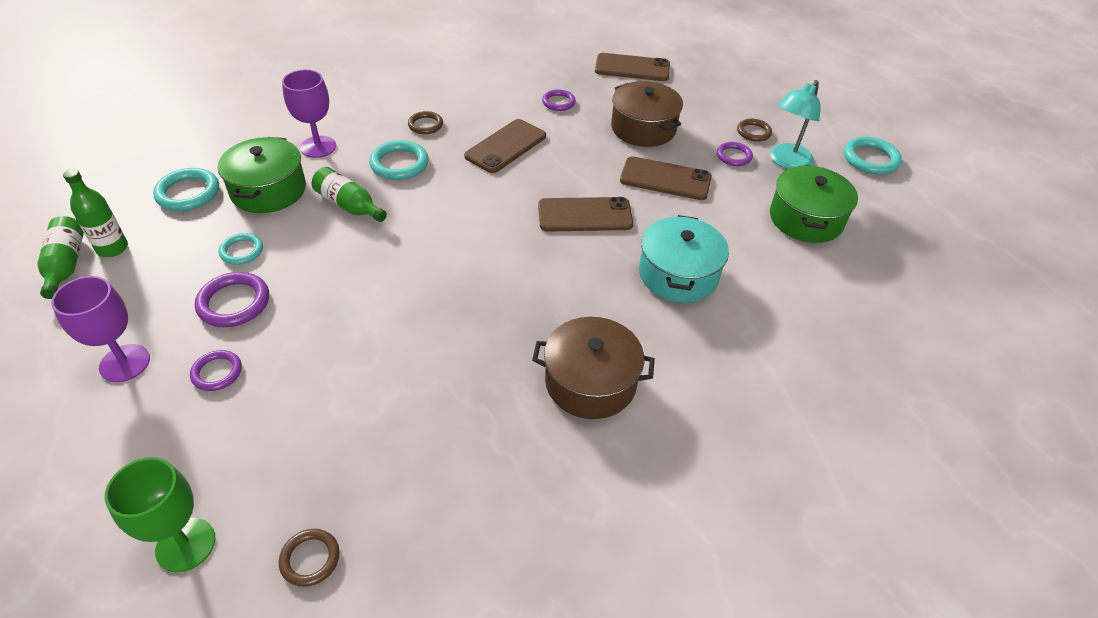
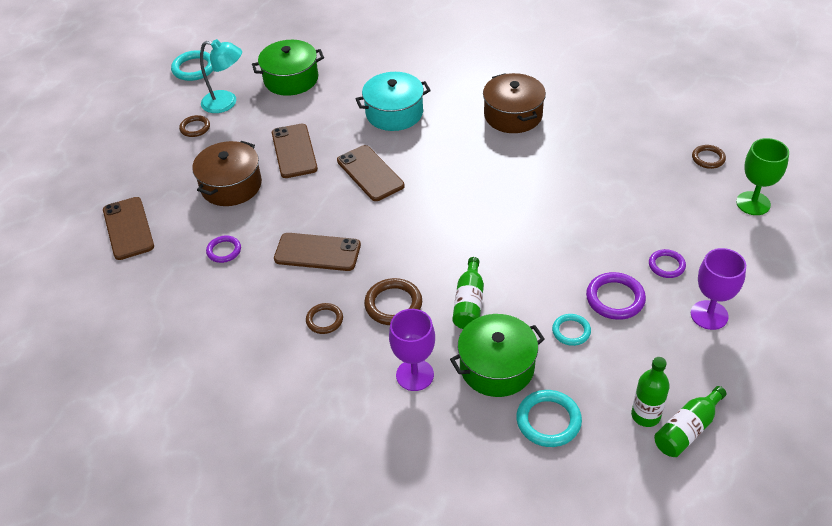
camera: 115 degrees left, 0 degrees up
(399, 164) = (393, 304): turquoise ring -> brown ring
(733, 156) = (237, 128): purple ring -> none

